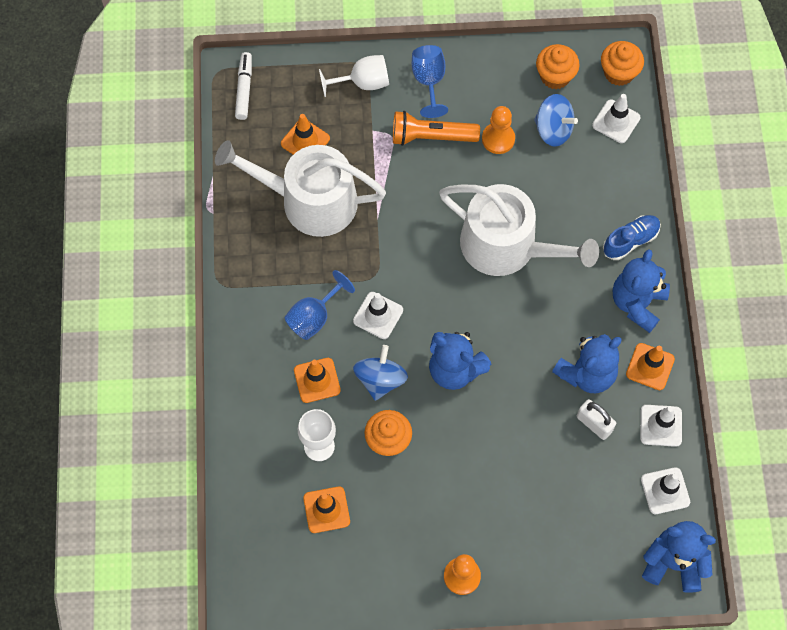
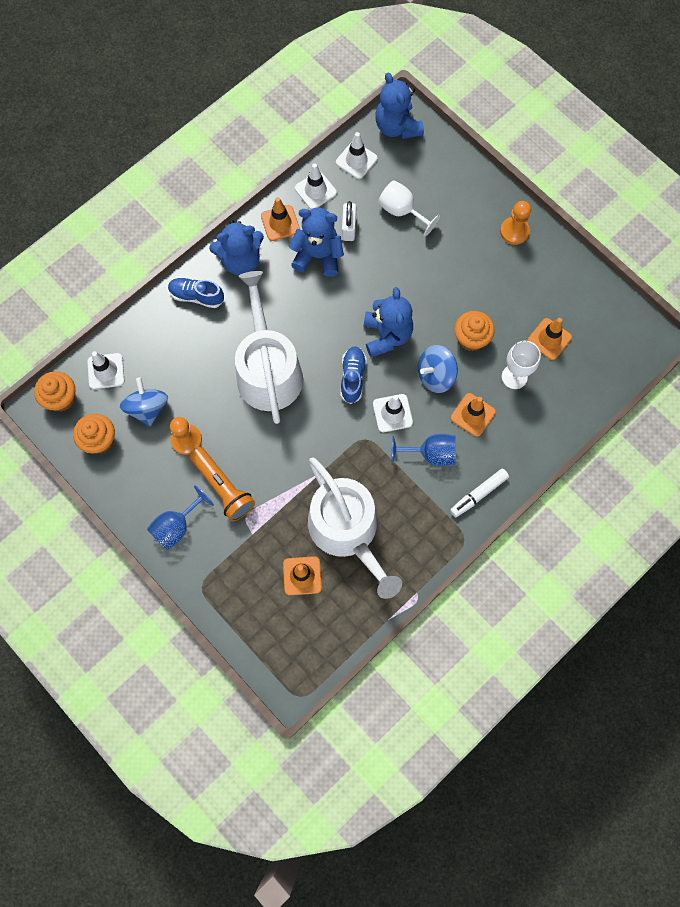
camera: 130 degrees left, 5 degrees up
(244, 89) = (296, 661): white marker -> white marker (478, 494)
(363, 83) = (217, 574): white goblet -> white goblet (402, 211)
(440, 309) = (352, 377): none -> blue shoe

